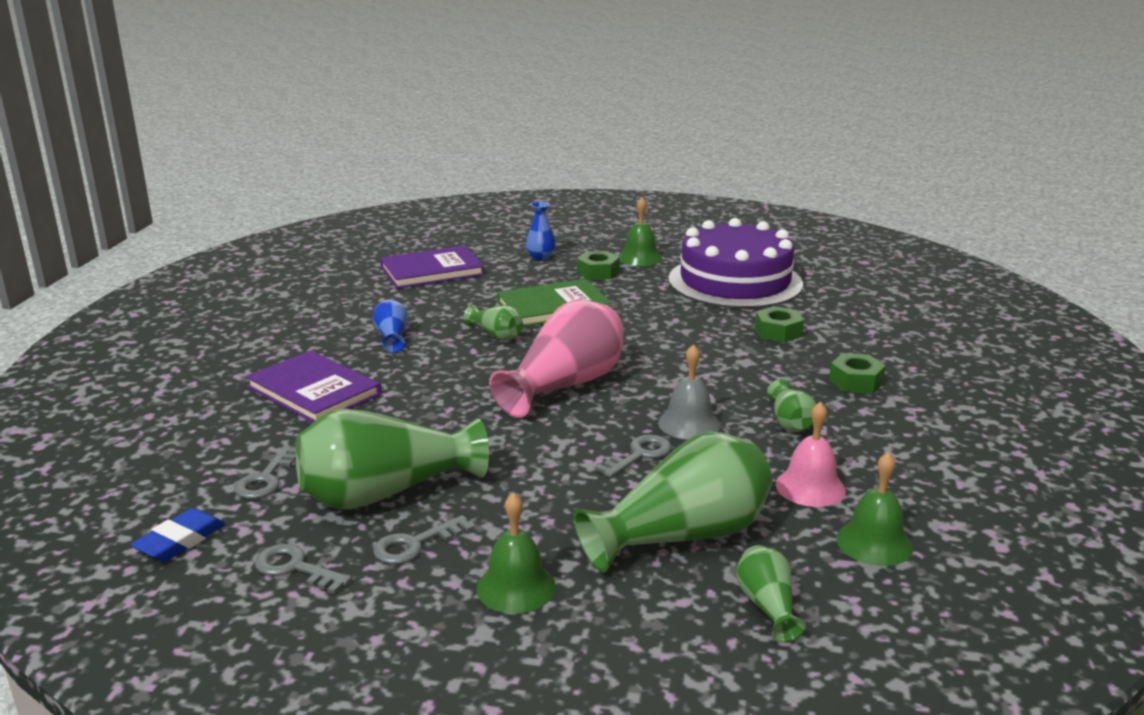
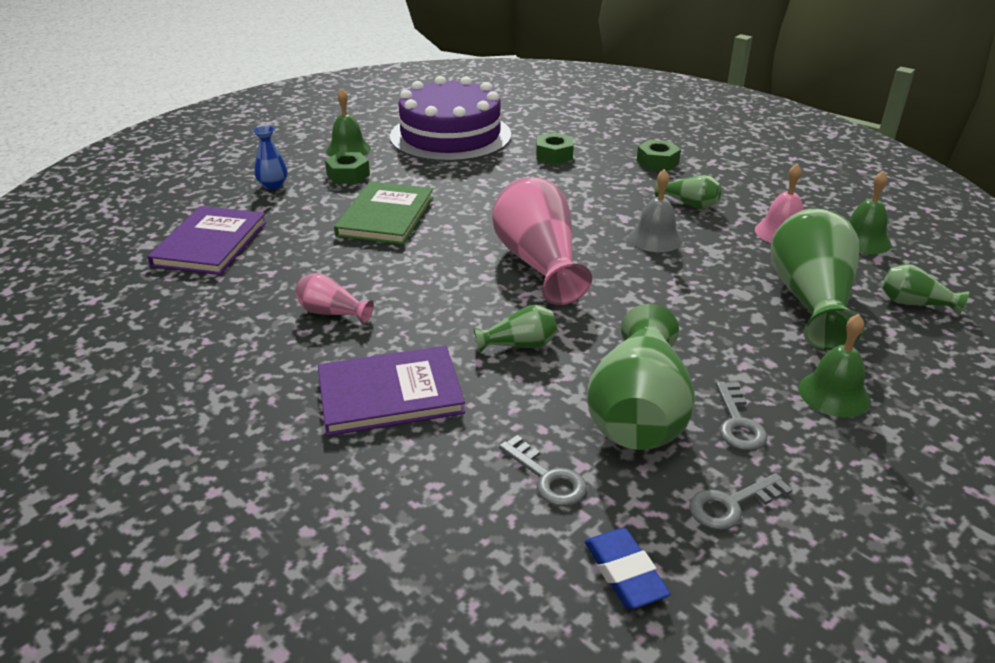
camera: 55 degrees left, 10 degrees up
(392, 338) = (332, 313): blue vase -> pink vase
(496, 335) = (403, 260): green vase -> green vase (519, 345)
(639, 455) = (683, 274): grey key -> none

